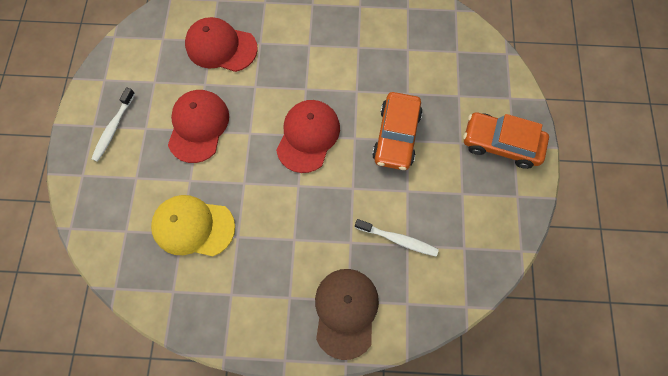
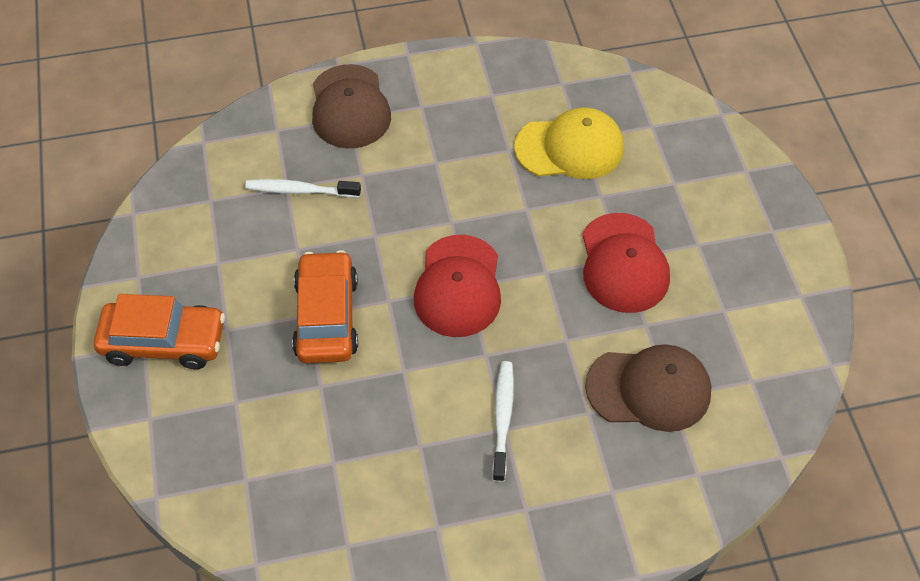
camera: 165 degrees right, 15 degrees down
(114, 128) = (742, 234): white toothbrush -> white toothbrush (502, 418)
(221, 47) = (649, 389): red cap -> brown cap

